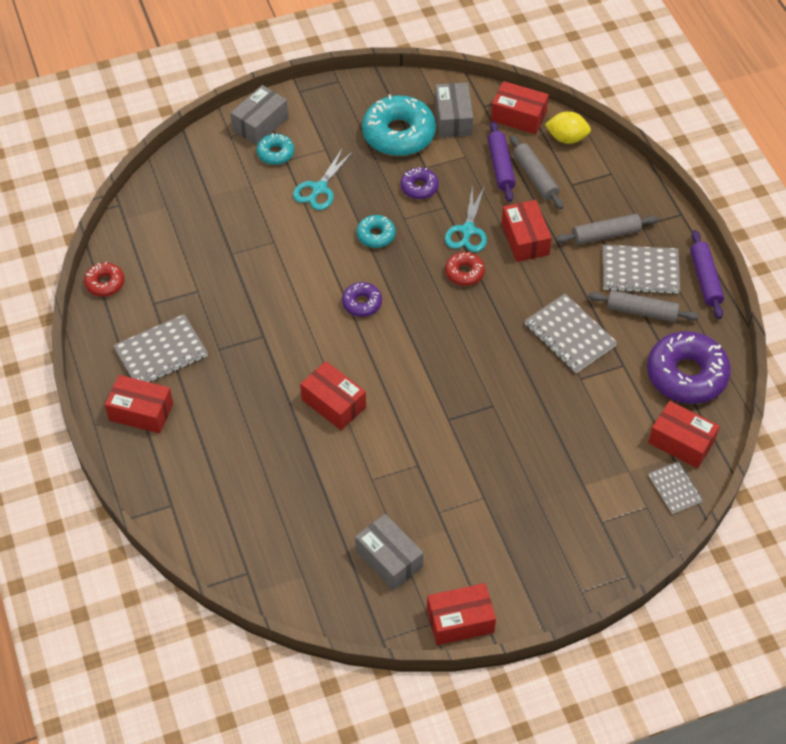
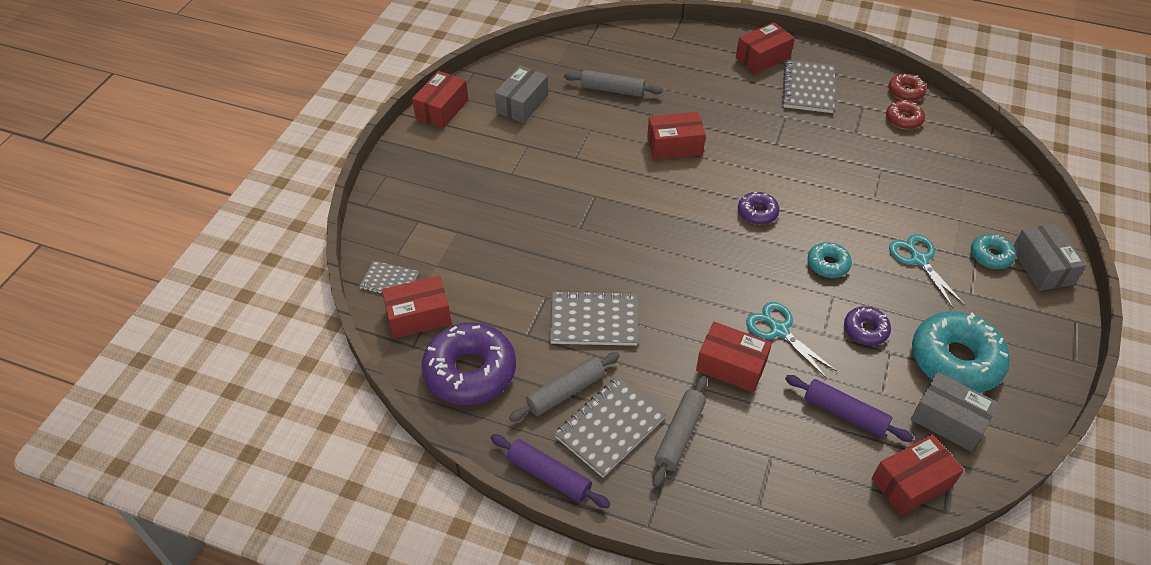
camera: 130 degrees right, 5 degrees down
(389, 559) = (522, 104): grey box -> grey box turned 60 degrees counterclockwise
(464, 273) = (730, 296): red donut -> red donut (903, 119)
(535, 177) = (806, 432): grey rolling pin -> grey rolling pin (612, 90)
(566, 138) = (843, 504): yellow lemon -> none

